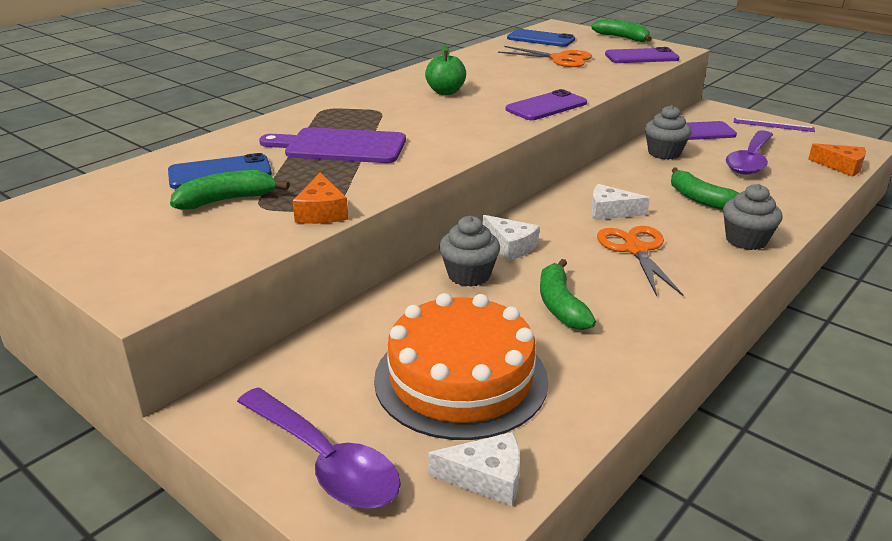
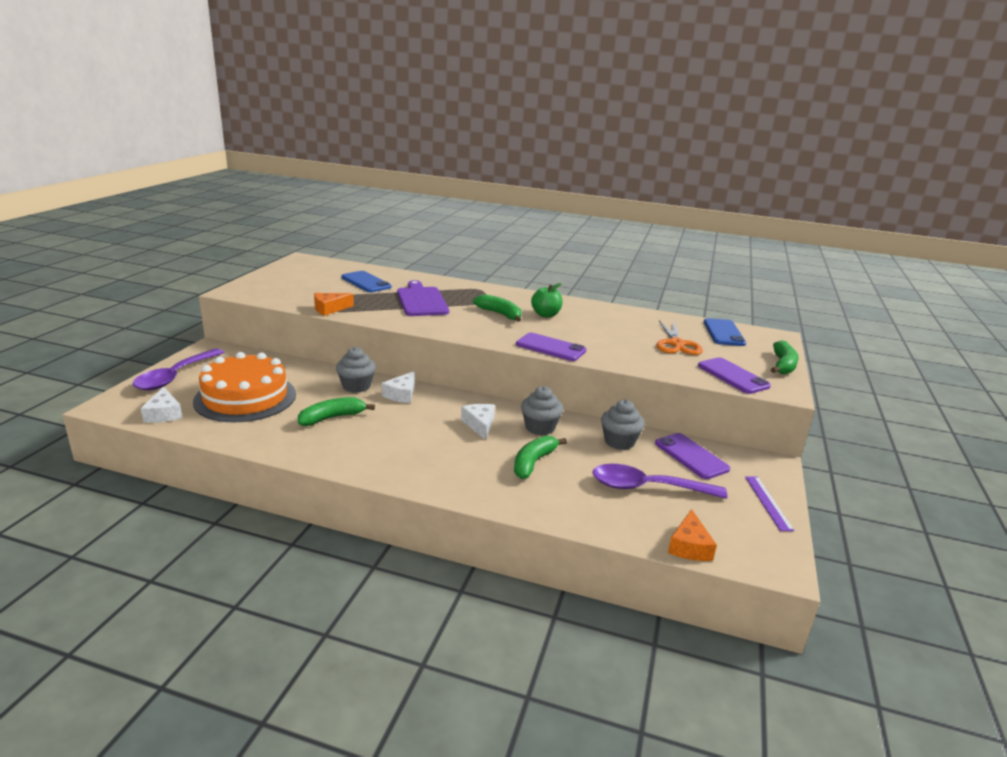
camera: 65 degrees right, 5 degrees down
(226, 200) = (333, 289): green banana -> green banana (500, 314)
(636, 249) = (423, 438): orange scissors -> none
(746, 240) = (468, 486): grey cupcake -> grey cupcake (540, 427)

